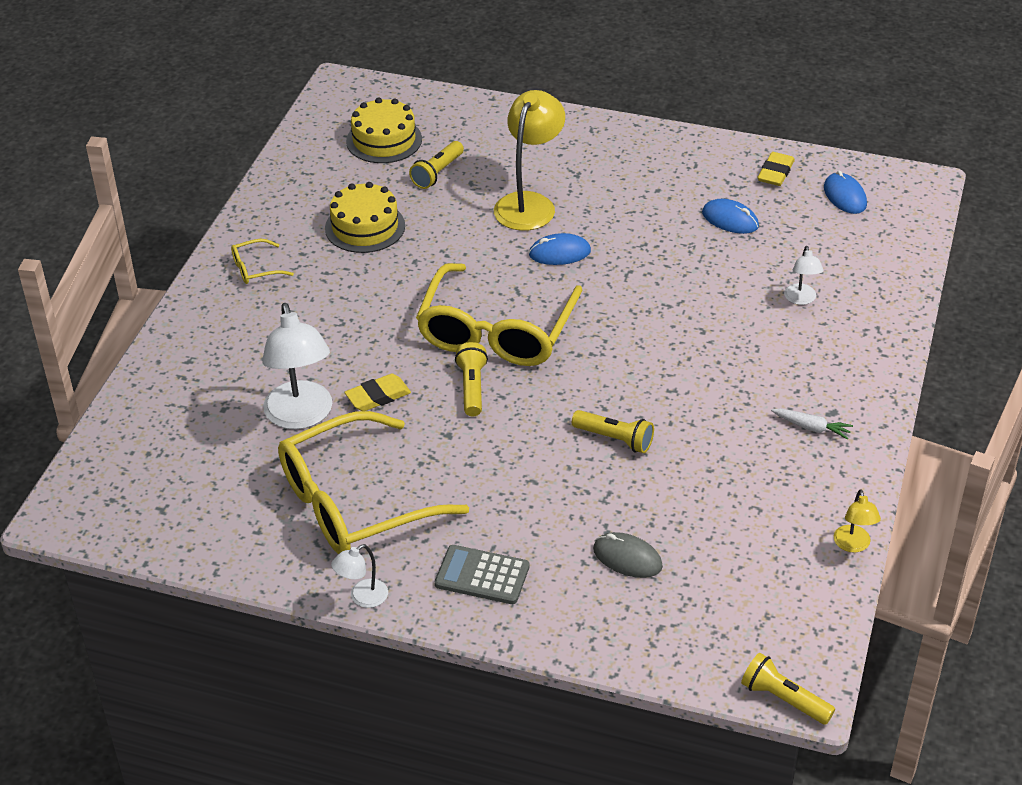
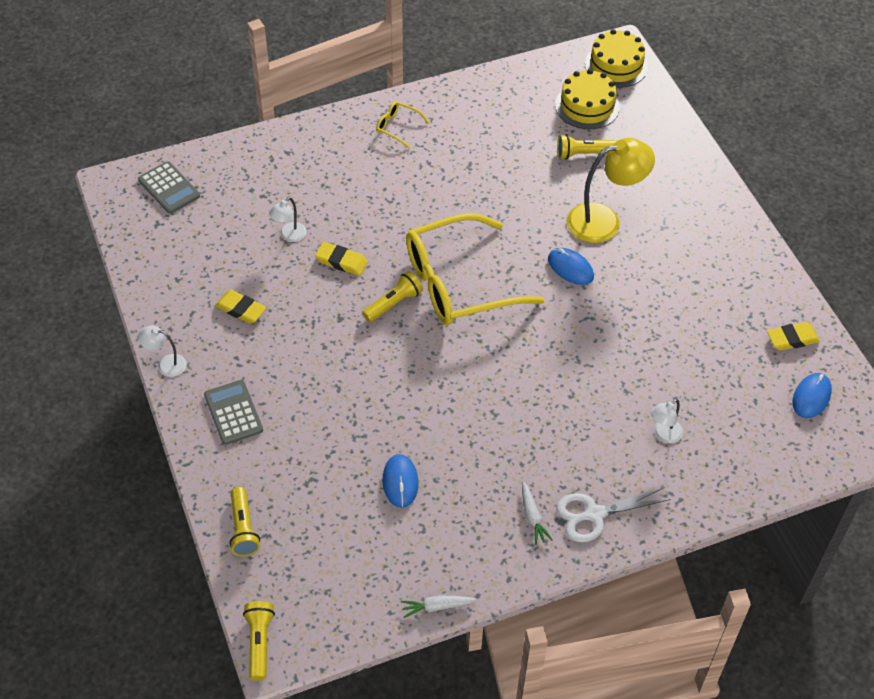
camera: 50 degrees right, 10 degrees up
(123, 475) = (169, 188): none -> grey calculator
(301, 416) = (289, 236): white lamp -> white lamp, size x0.49
(354, 502) = (241, 309): yellow glasses -> yellow eraser
(365, 227) = (491, 153): yellow cake -> yellow cake (616, 65)
(615, 439) = (416, 409): yellow flashlight -> yellow flashlight (243, 528)
(627, 558) = (313, 481): grey mouse -> none
(730, 220) = (708, 342): blue mouse -> blue mouse (400, 482)
(845, 387) = (594, 514): none -> white scissors
(853, 545) = (436, 607): yellow lamp -> white carrot

